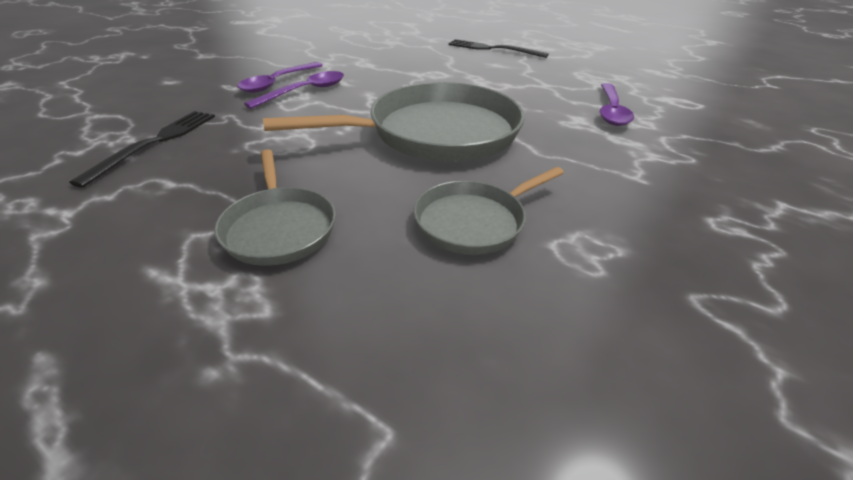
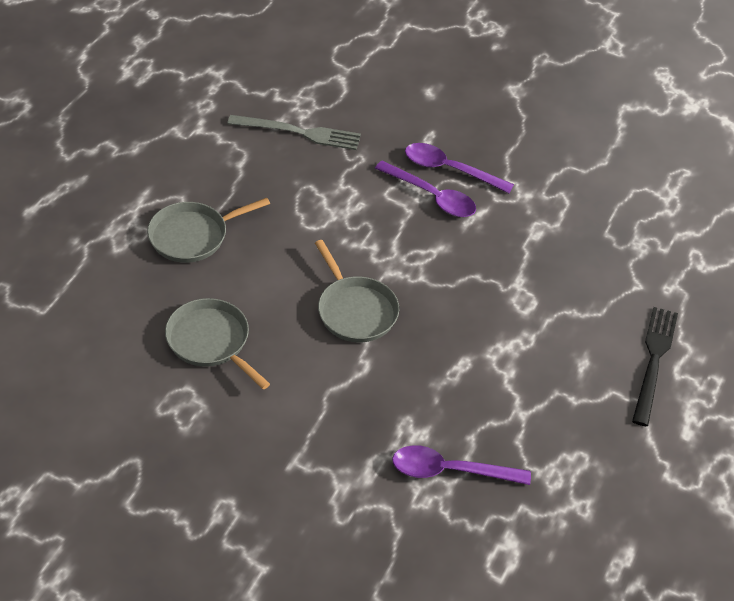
camera: 80 degrees right, 10 degrees up
(155, 143) = (299, 133): black fork -> grey fork
(436, 133) = (355, 311): grey pan -> grey pan, size x0.54

